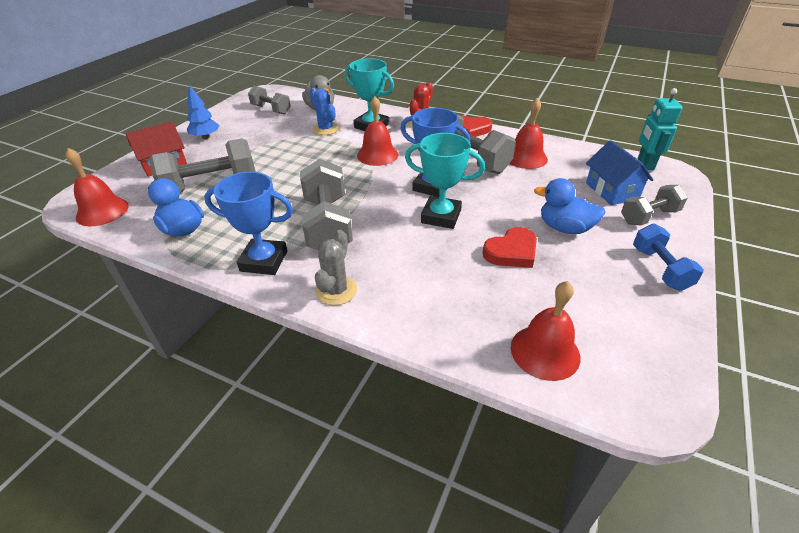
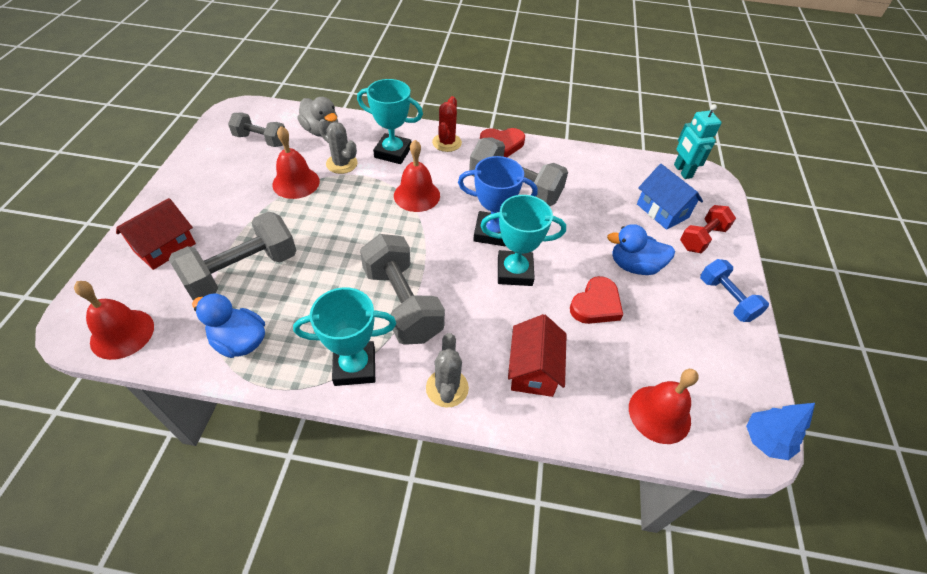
camera: 20 degrees left, 10 degrees up
(206, 137) = (197, 195): blue tree -> blue tree (765, 440)
(264, 261) = (354, 366): blue trophy -> turquoise trophy
(325, 129) = (341, 164): blue cactus -> grey cactus
(425, 291) = (533, 369): none -> red house
(526, 158) = (571, 178): red bell -> red bell (296, 182)
(649, 216) = (702, 238): grey dumbbell -> red dumbbell

